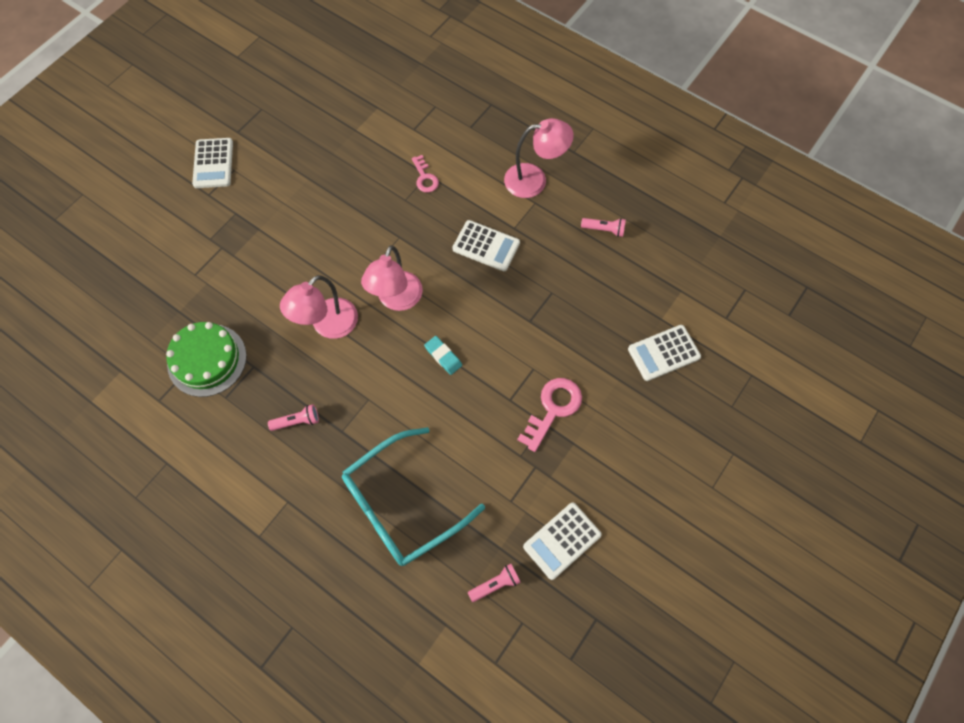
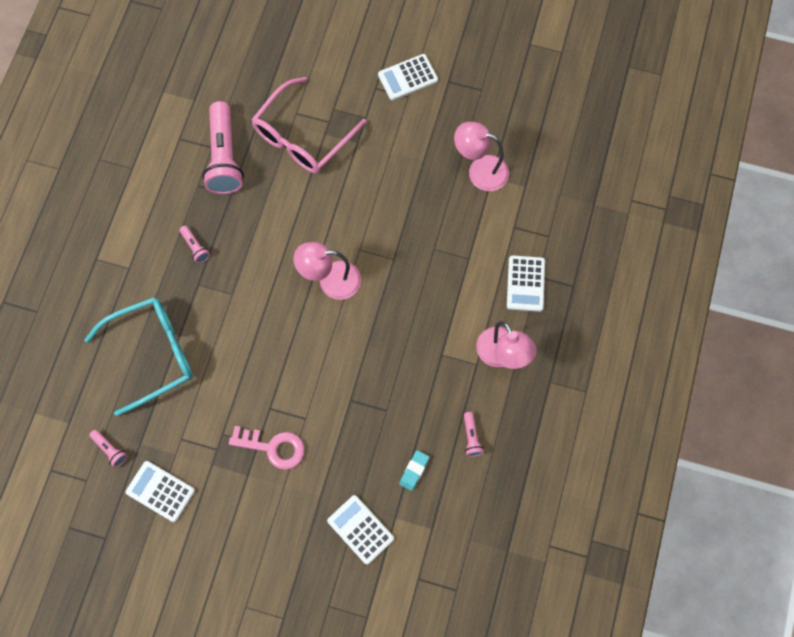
camera: 70 degrees right, 5 degrees up
(207, 360) = (224, 157): green cake -> pink flashlight
(224, 276) = (303, 136): none -> pink glasses
(328, 325) = (286, 235): pink lamp -> pink lamp (480, 170)
(402, 504) = (152, 354): turquoise glasses -> turquoise glasses turned 120 degrees clockwise
(425, 177) = (464, 257): pink key -> none
(443, 356) = (291, 339): turquoise eraser -> turquoise eraser (414, 471)
(486, 246) = (412, 336): white calculator -> white calculator (525, 284)

